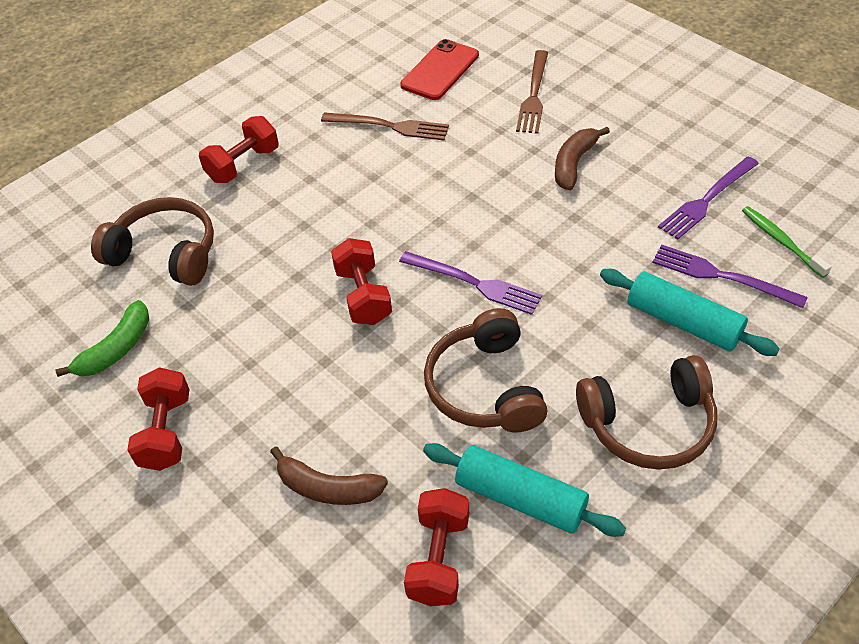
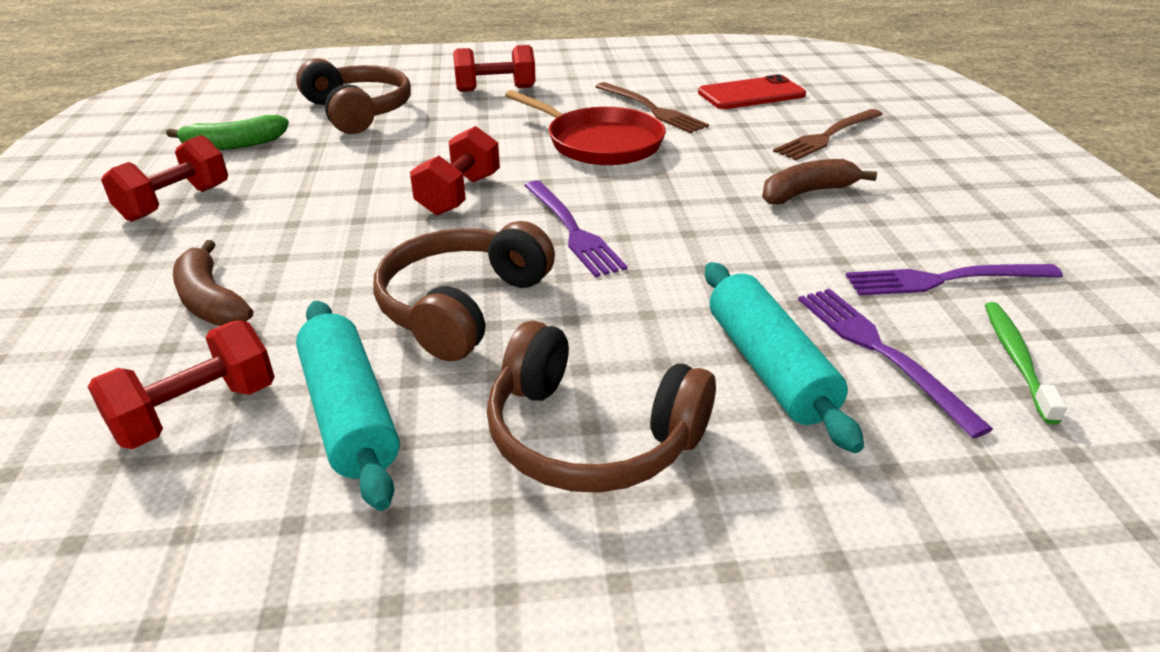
camera: 35 degrees right, 15 degrees down
(395, 186) = (599, 143): none -> red pan

